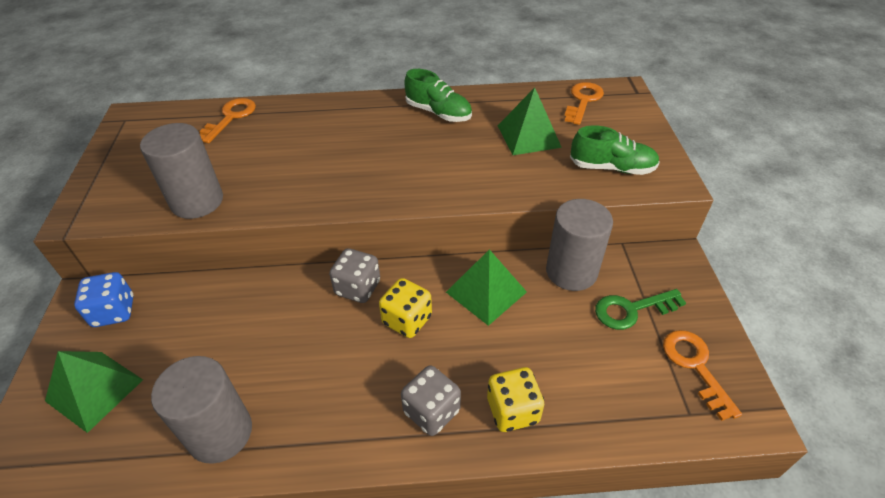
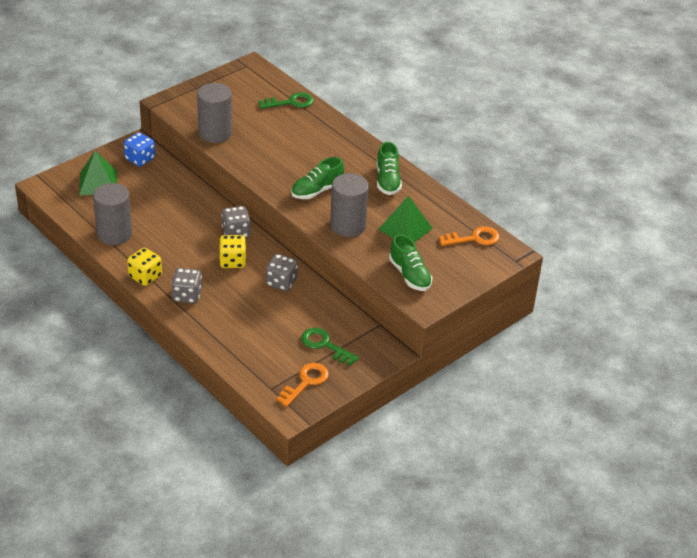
camera: 50 degrees right, 5 degrees down
(230, 117) = (290, 102): orange key -> green key
(400, 168) = (317, 191): none -> green shoe
(486, 292) = (281, 282): green pyramid -> grey dice
(512, 410) = (213, 323): yellow dice -> yellow dice (145, 276)
(571, 271) = (331, 310): grey cylinder -> grey cylinder (348, 226)

